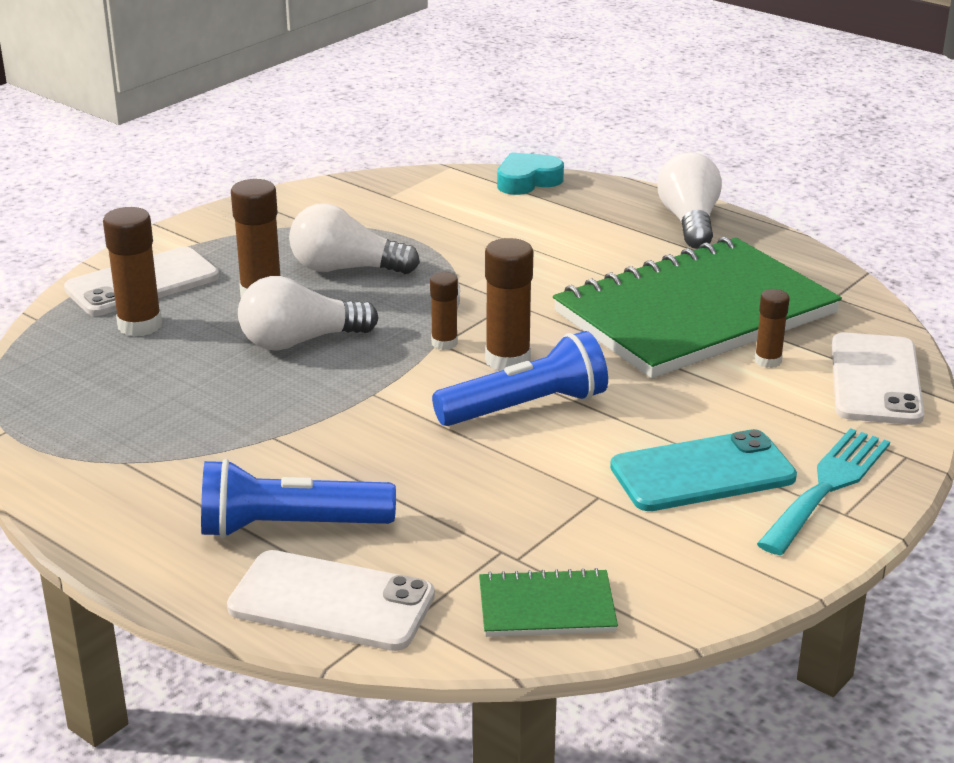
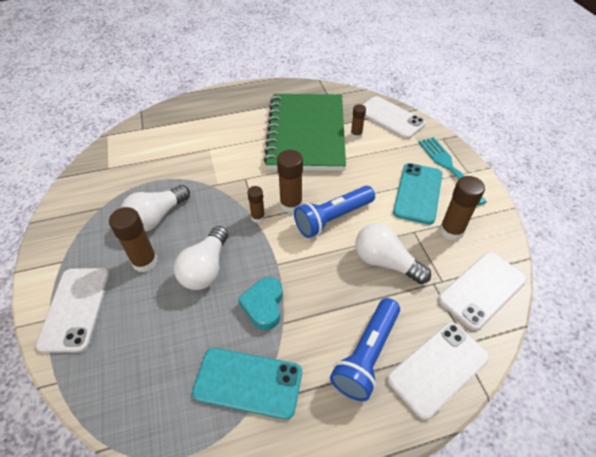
camera: 55 degrees left, 20 degrees up
(140, 325) = (120, 331): brown glue stick -> brown glue stick (451, 231)
(154, 445) = (248, 382): none -> turquoise phone
(526, 407) = (332, 218): blue flashlight -> blue flashlight turned 135 degrees counterclockwise
(527, 181) = (150, 120): turquoise heart -> turquoise heart (263, 305)
(546, 607) = (482, 290): green notebook -> white phone
(689, 222) = (237, 98): white light bulb -> white light bulb (385, 262)

